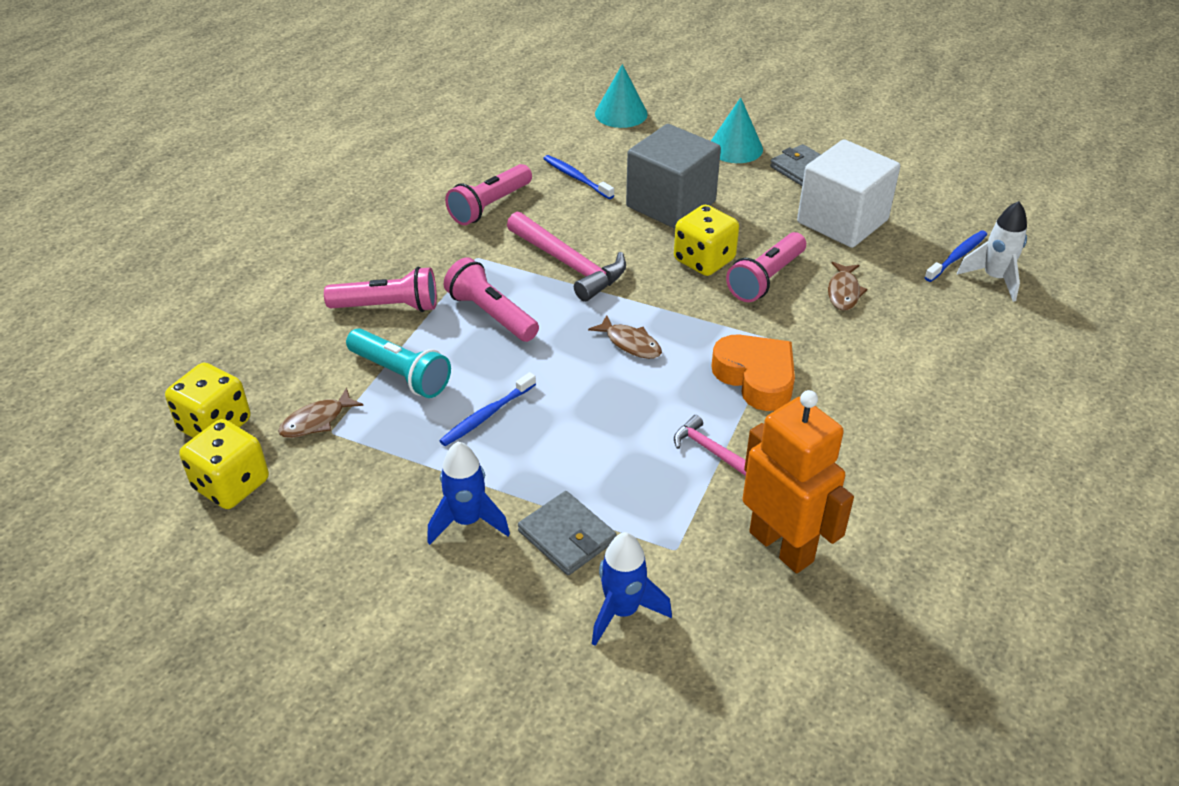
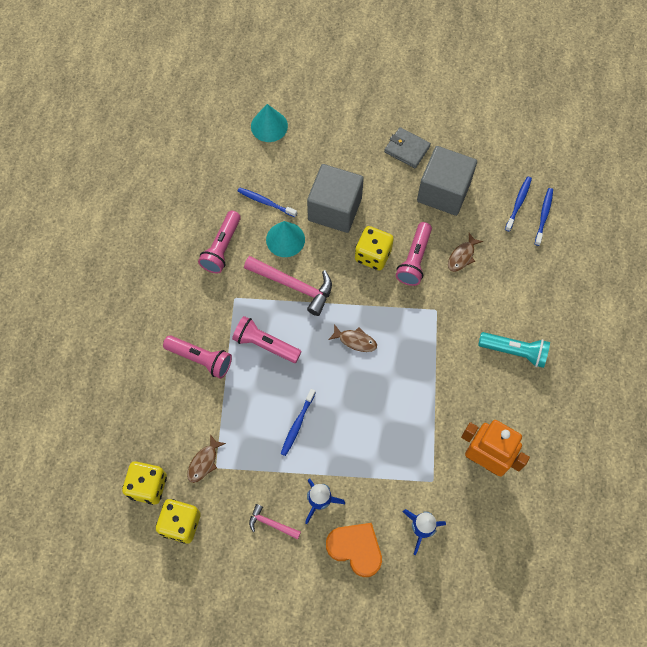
camera: 20 degrees left, 25 degrees up
(388, 307) = (200, 359): pink flashlight -> pink flashlight turned 45 degrees clockwise
(400, 374) = (234, 411): turquoise flashlight -> turquoise flashlight (514, 351)
(567, 536) = (375, 493): grey wallet -> none
(709, 449) = (426, 407): pink hammer -> pink hammer (271, 523)
(735, 148) = (356, 139): turquoise cone -> turquoise cone (285, 239)
(756, 378) = (434, 344): orange heart -> orange heart (355, 549)
(842, 221) = (443, 192): white cube -> grey cube
(843, 292) = (462, 256): brown fish -> brown fish turned 45 degrees clockwise
(994, 278) = (543, 216): white rocket -> blue toothbrush

